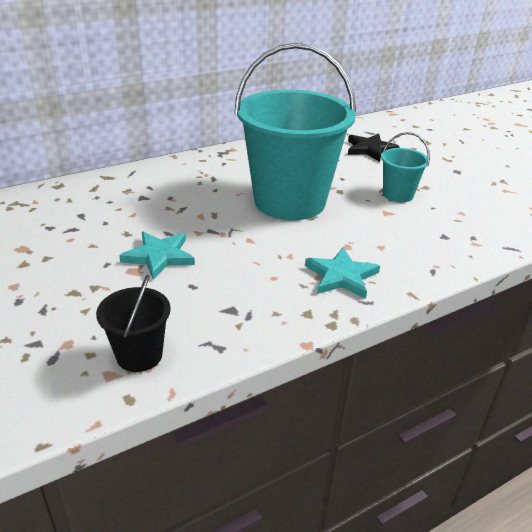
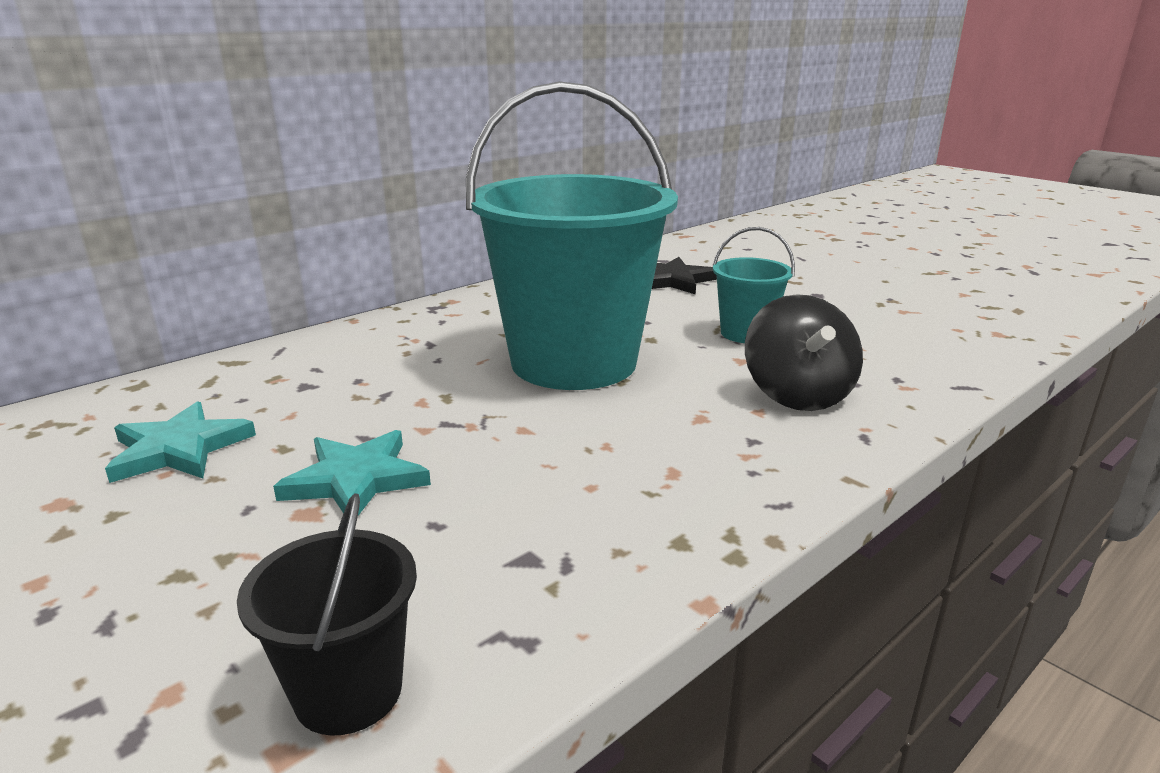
camera: 10 degrees left, 10 degrees down
(341, 276) = (713, 467): turquoise star -> turquoise star (179, 449)
(408, 240) = (797, 395): none -> black spinning top

